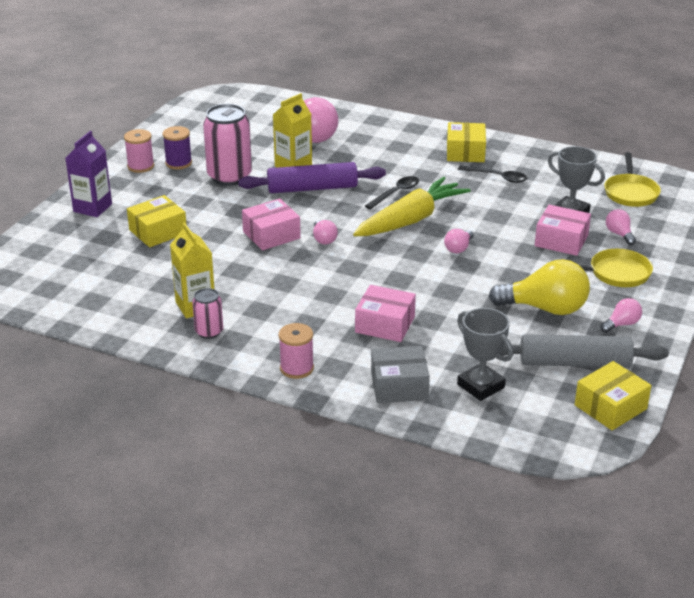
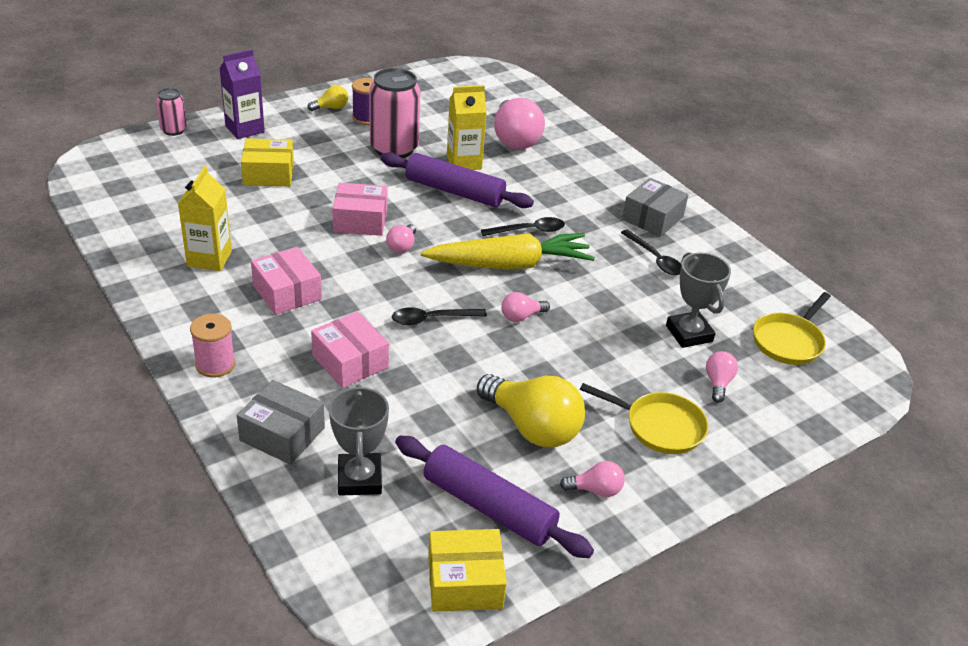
camera: 30 degrees right, 5 degrees up
(140, 166) = (331, 108): pink spool -> yellow light bulb
(209, 332) = (189, 289): pink can -> pink can (173, 130)
(404, 275) = (432, 319): none -> black spoon
(465, 152) = (652, 218): yellow box -> grey box
(561, 240) = (642, 359): pink box -> pink box (287, 292)
(574, 363) = (488, 507): grey rolling pin -> purple rolling pin

